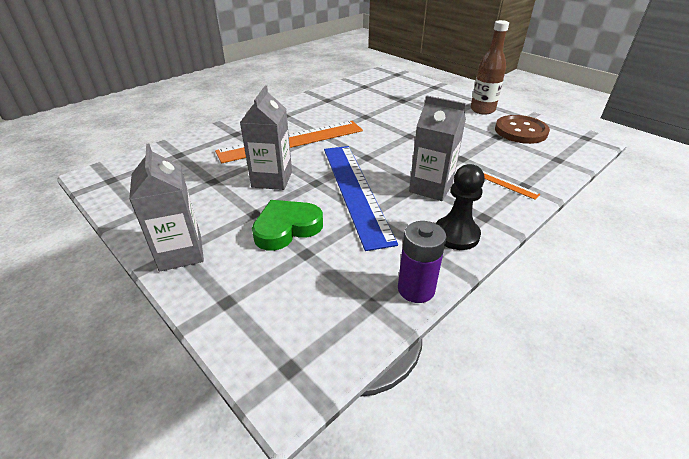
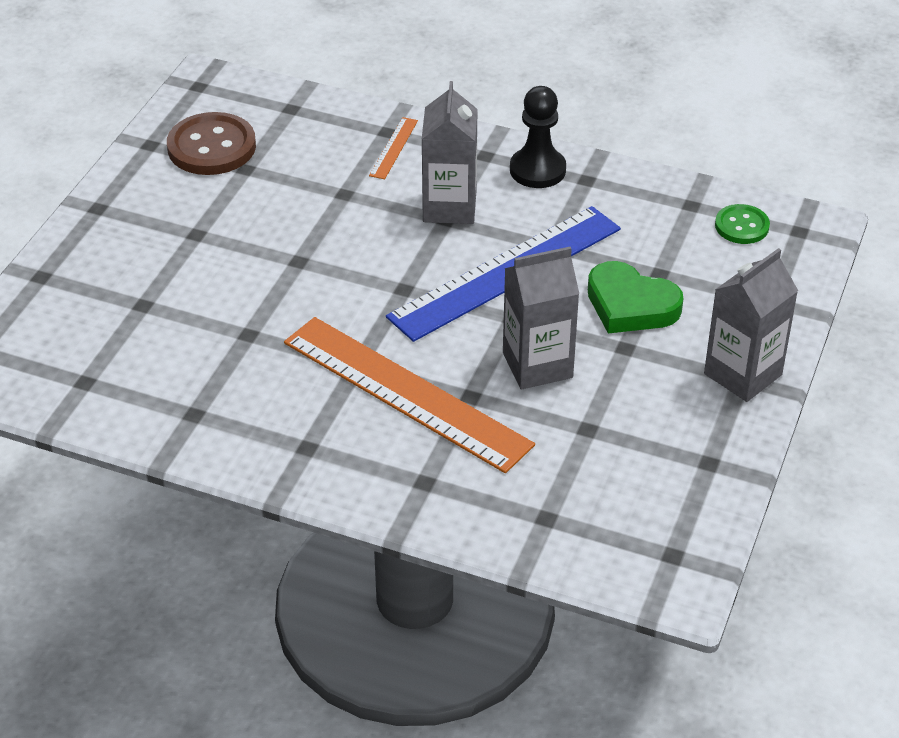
camera: 115 degrees left, 5 degrees up
(324, 326) = (741, 226): none -> green button
(416, 289) = (648, 181): purple battery -> none
(482, 110) = (140, 196): brown bottle -> none

